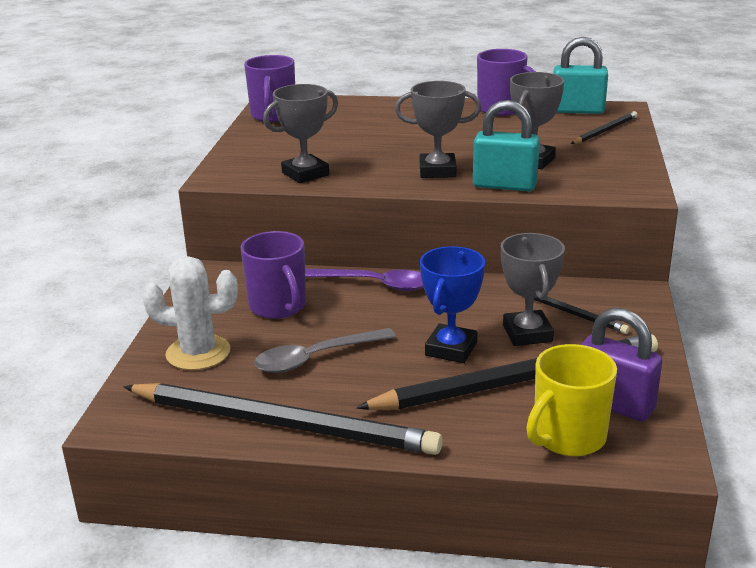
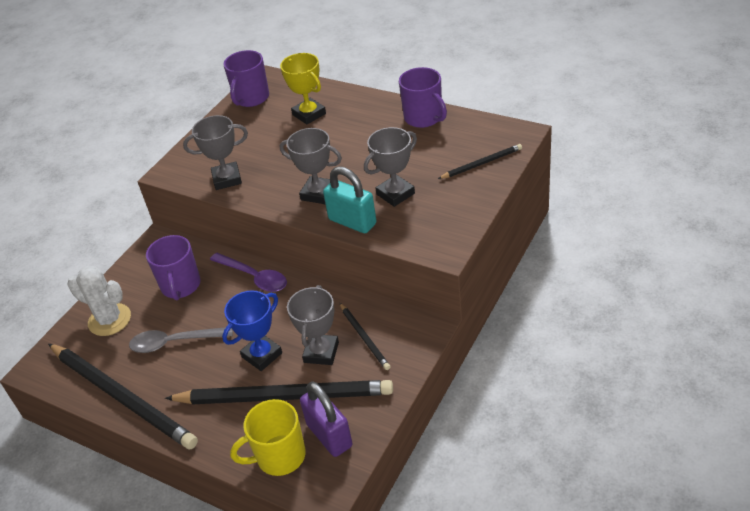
camera: 25 degrees right, 15 degrees up
(360, 119) = (309, 114): none -> yellow trophy
(577, 110) = (482, 130): turquoise padlock -> none

